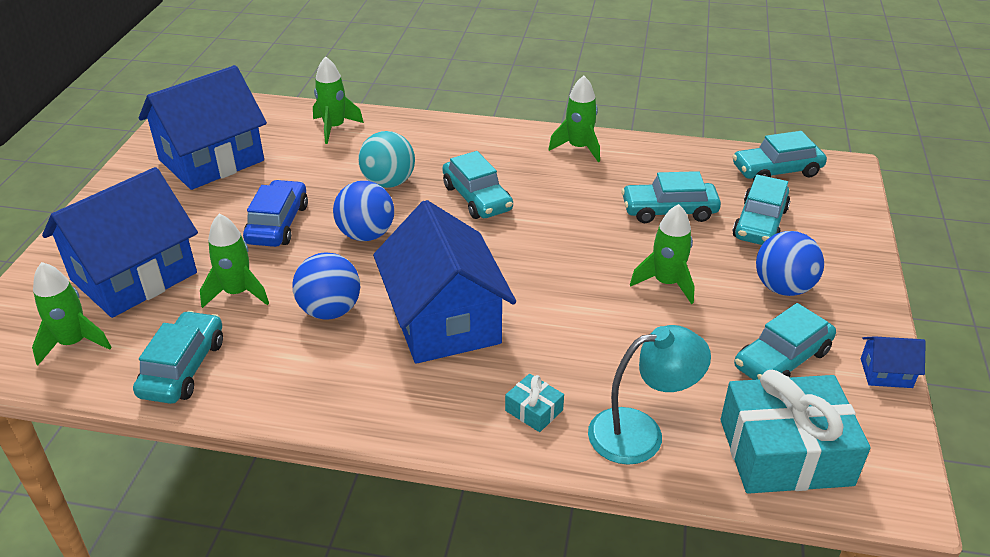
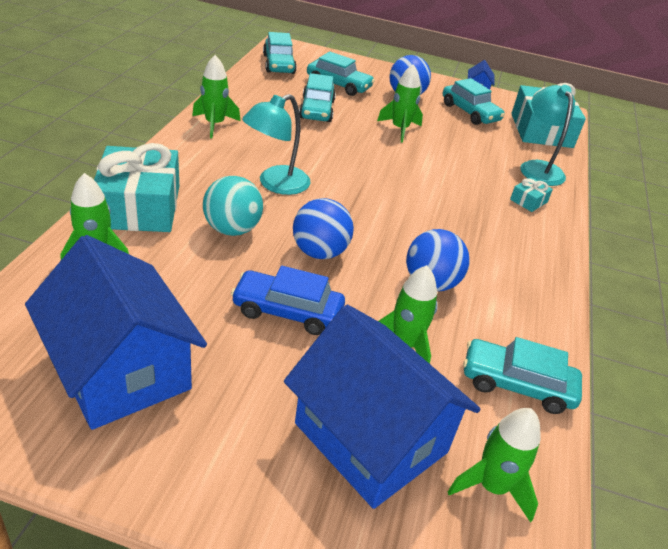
camera: 90 degrees left, 0 degrees up
(408, 133) = (139, 206): none -> turquoise gift
(444, 321) = (442, 224): blue house -> none
(477, 198) = (276, 184): turquoise car -> turquoise lamp

